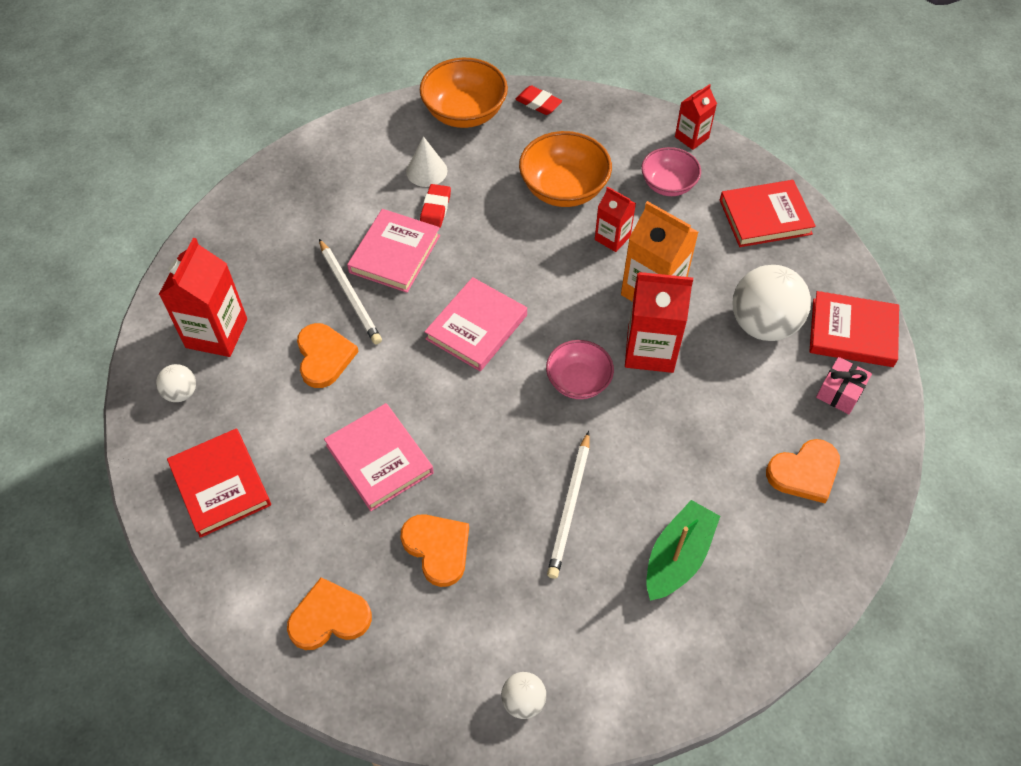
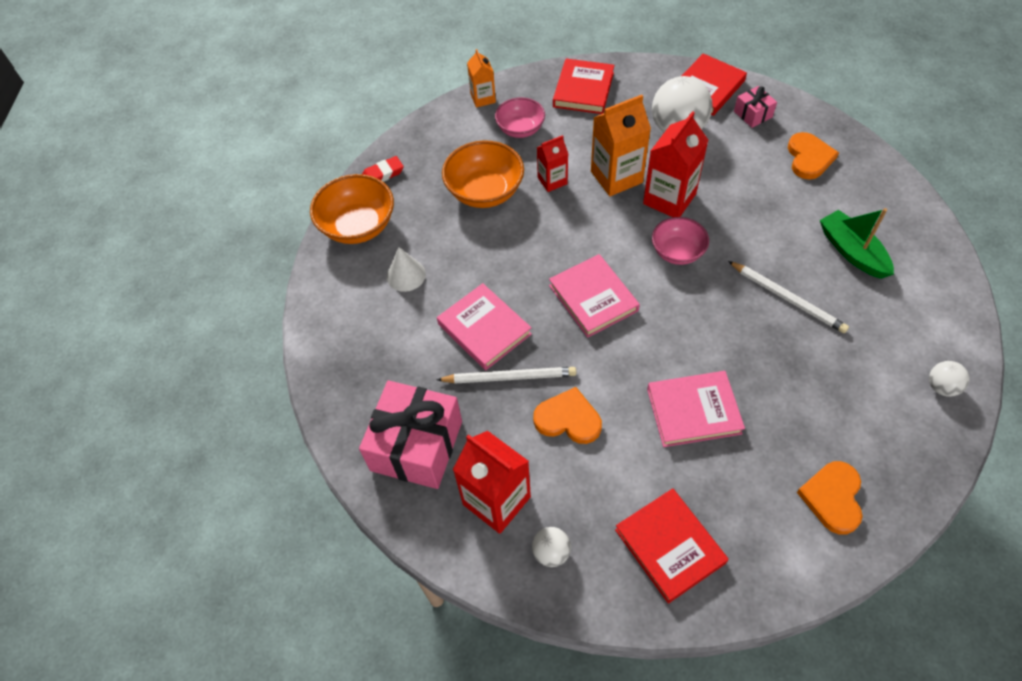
camera: 60 degrees left, 0 degrees up
(220, 485) = (669, 546): red book -> red book turned 60 degrees clockwise
(248, 254) = (416, 446): none -> pink gift
(435, 209) = (452, 283): red eraser -> none
(437, 548) = (794, 398): orange heart -> none
(691, 137) = (483, 98): red carton -> orange carton

